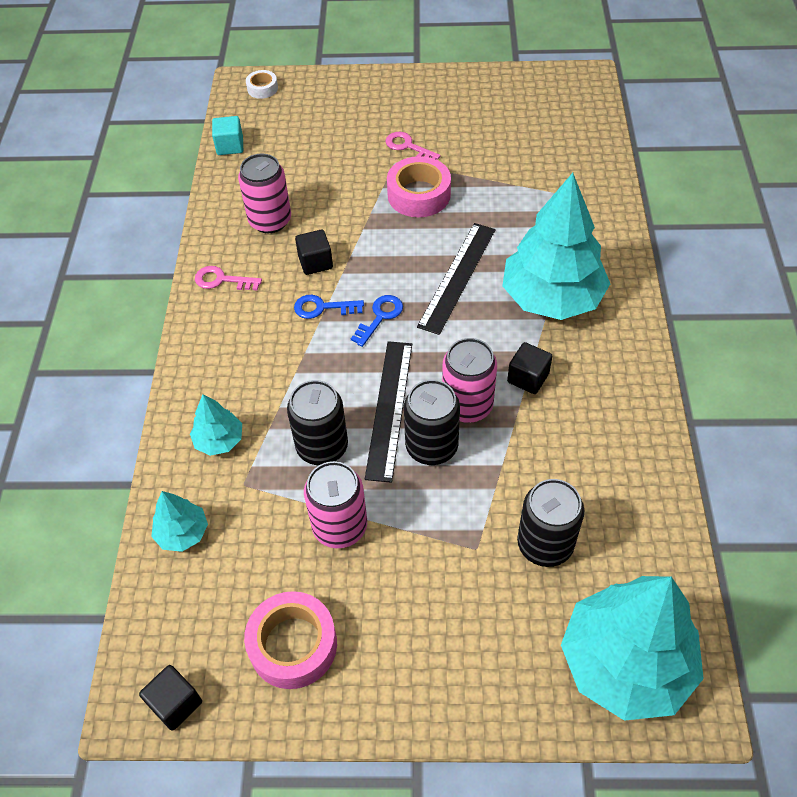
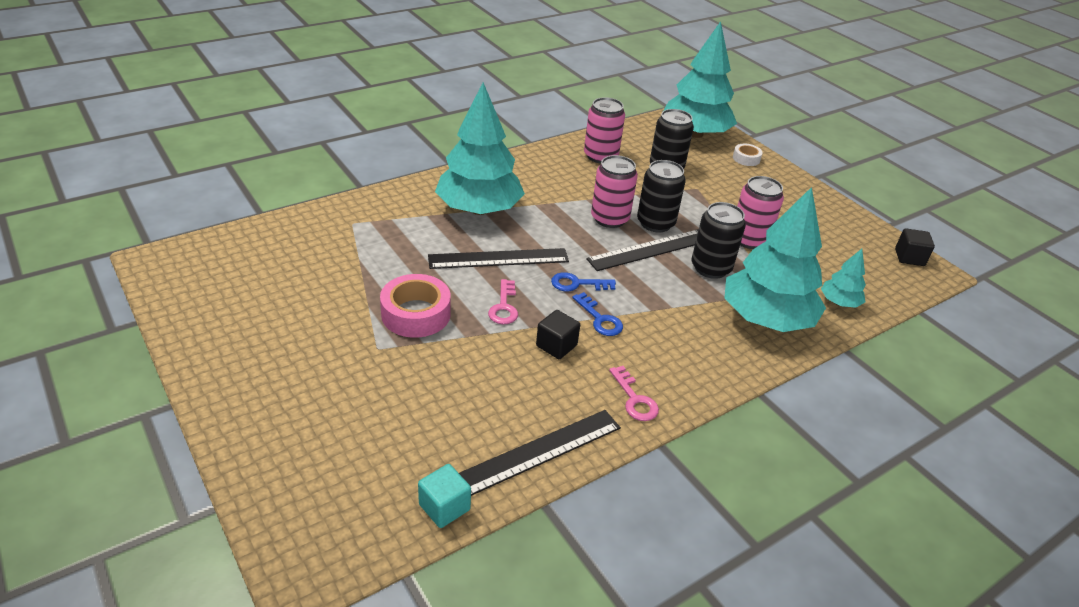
camera: 130 degrees left, 15 degrees down
(219, 440) = (766, 319): turquoise tree -> turquoise tree, size x2.20
(228, 205) = (540, 451): none -> black ruler
(262, 88) = (304, 539): white tape -> white tape (746, 158)
(270, 221) = (533, 403): pink can -> pink can (600, 156)
(293, 645) = (827, 230): pink tape -> none
(407, 146) = (347, 348): pink key -> pink key (504, 307)
(528, 378) = (561, 201): black cube -> none

